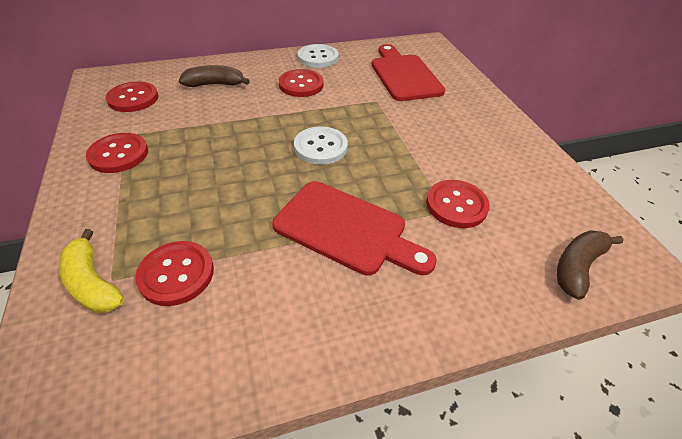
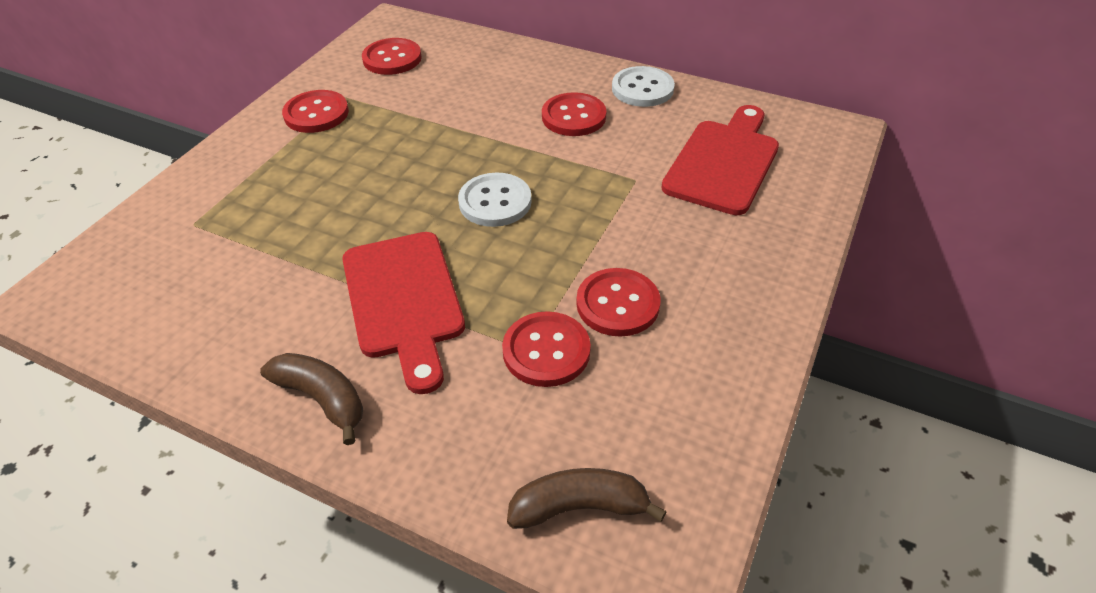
camera: 45 degrees right, 0 degrees up
(93, 283) = (179, 219): yellow banana -> none
(176, 274) = (234, 249): red button -> red button (617, 304)
(215, 84) = (484, 75): brown banana -> brown banana (322, 399)

